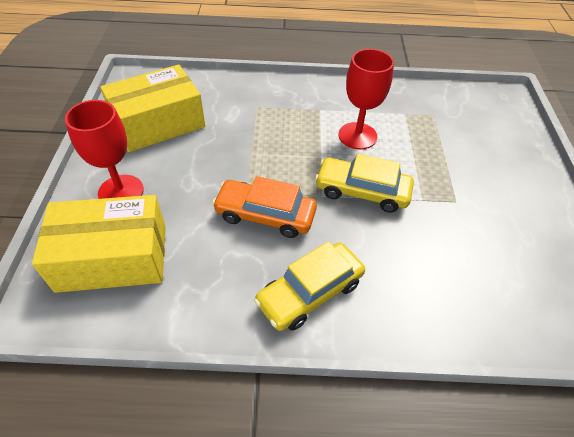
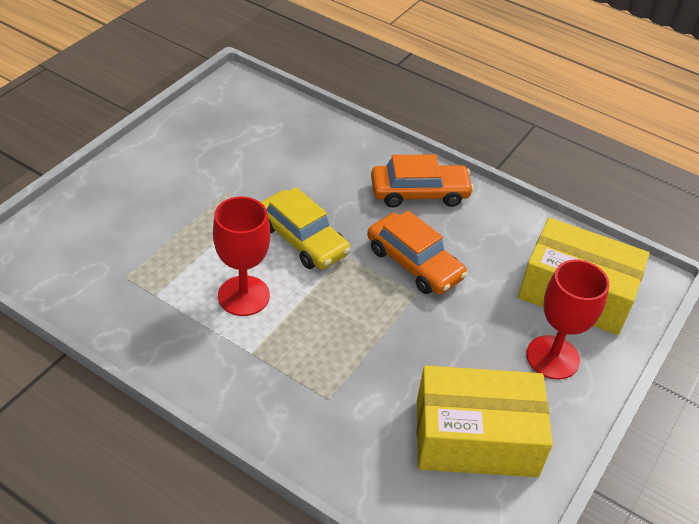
camera: 150 degrees left, 5 degrees down
(310, 292) = (419, 193): yellow car -> orange car

